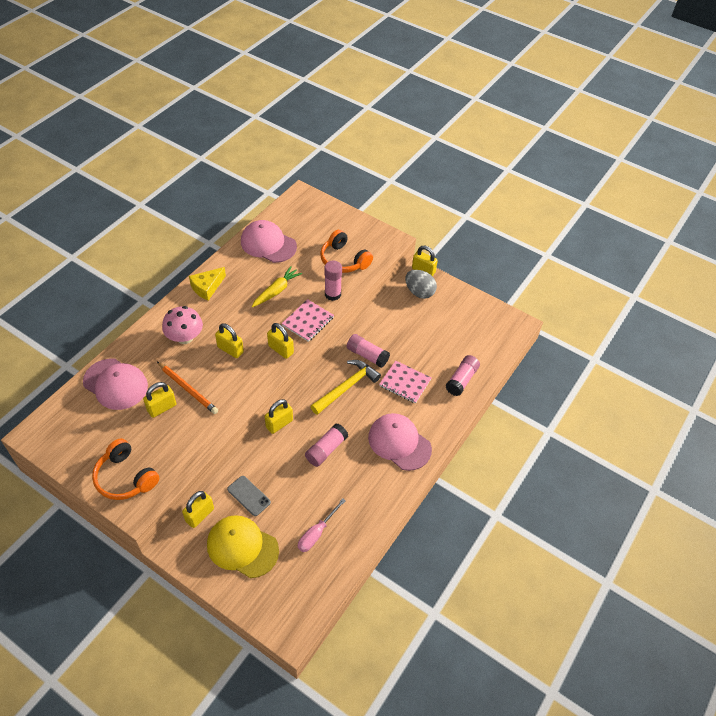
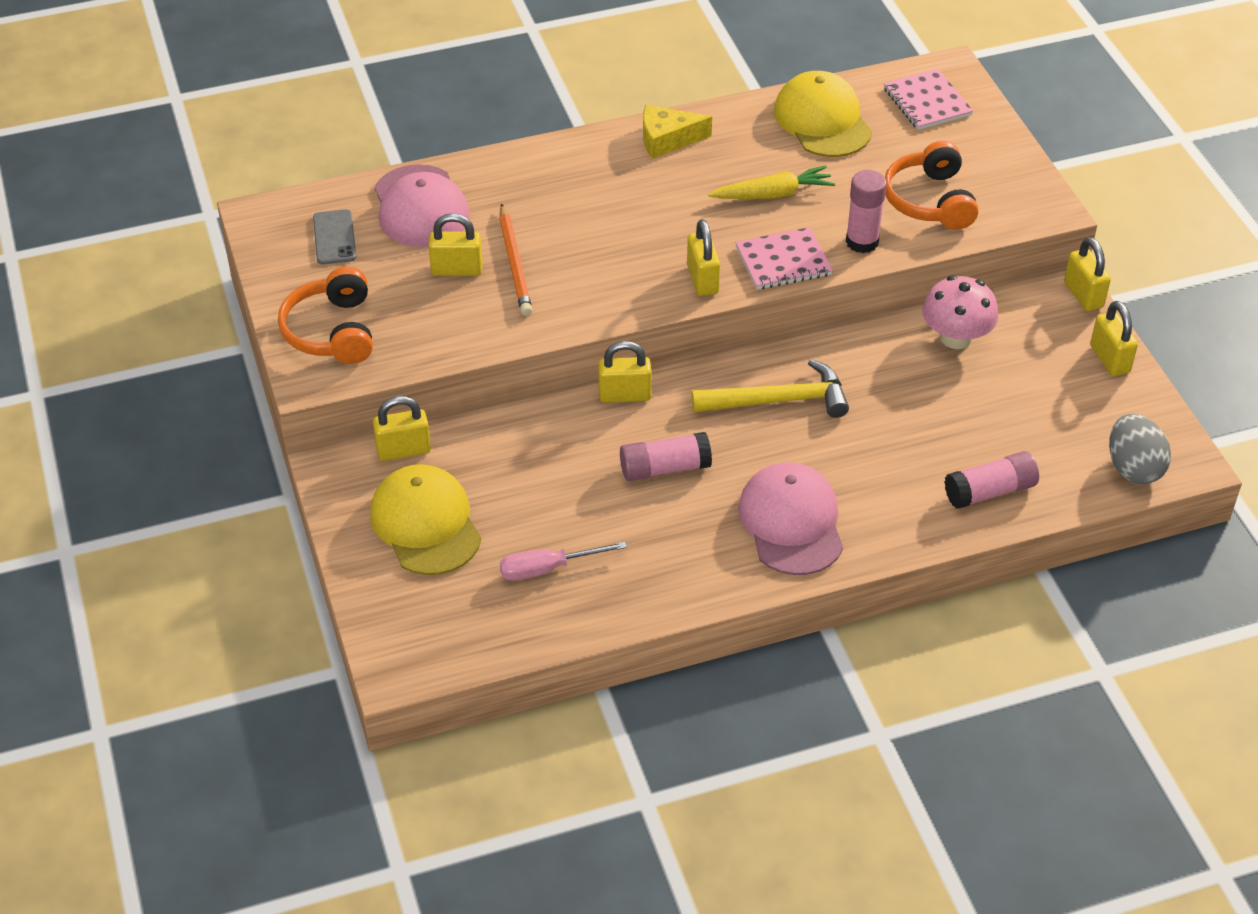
camera: 40 degrees right, 5 degrees down
(185, 337) = (572, 193): pink mushroom -> pink mushroom (956, 338)
(230, 349) = (625, 242): yellow padlock -> yellow padlock (1109, 359)
(249, 496) = (493, 464): grey phone -> grey phone (334, 237)
(268, 244) = (822, 120): pink cap -> yellow cap
(367, 355) = (857, 373): pink glue stick -> none
(405, 383) = (883, 444): pink notebook -> pink notebook (927, 102)
(419, 292) = (1042, 324): grey egg -> grey egg (1133, 468)

